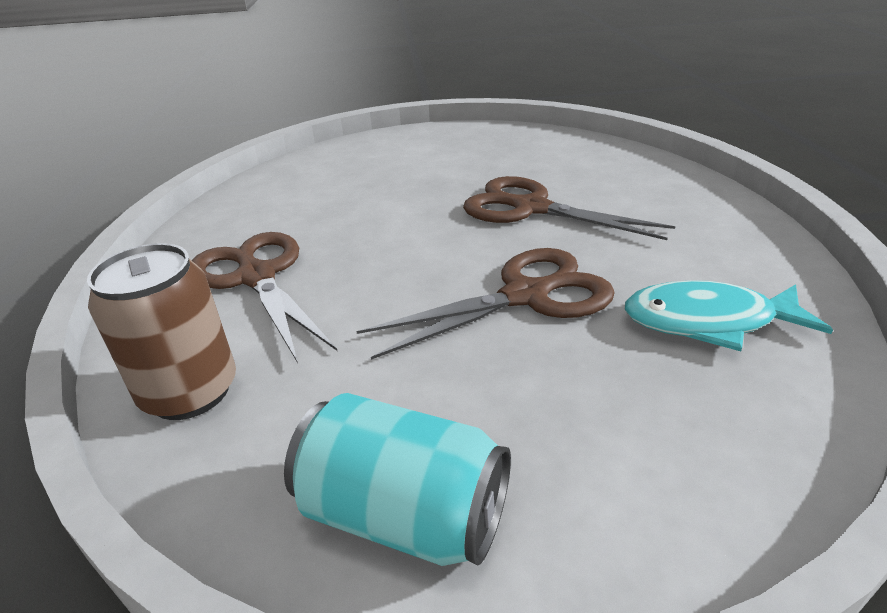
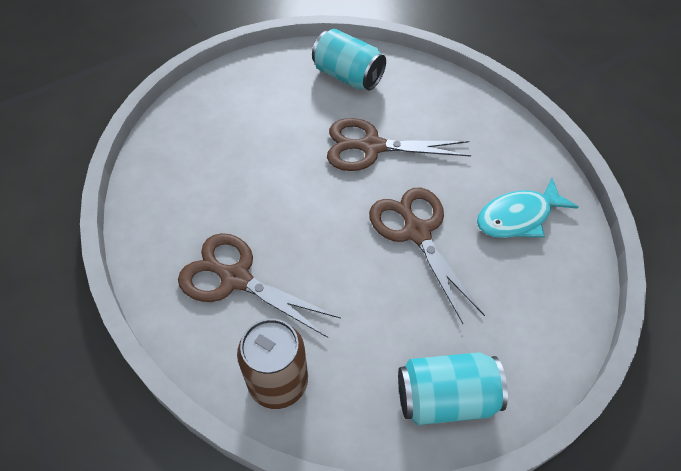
camera: 30 degrees left, 20 degrees up
(526, 295) = (416, 232): brown scissors -> brown scissors turned 60 degrees counterclockwise
(550, 153) = (348, 76): none -> turquoise can

